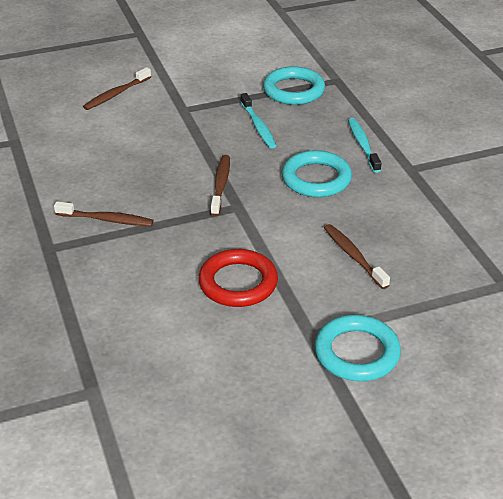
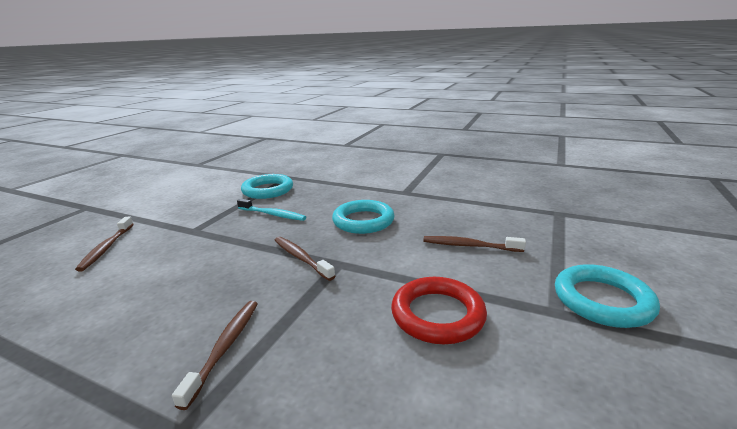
camera: 45 degrees left, 15 degrees down
(106, 219) = (225, 347): brown toothbrush -> brown toothbrush turned 45 degrees counterclockwise
(363, 145) = (359, 194): turquoise toothbrush -> none

